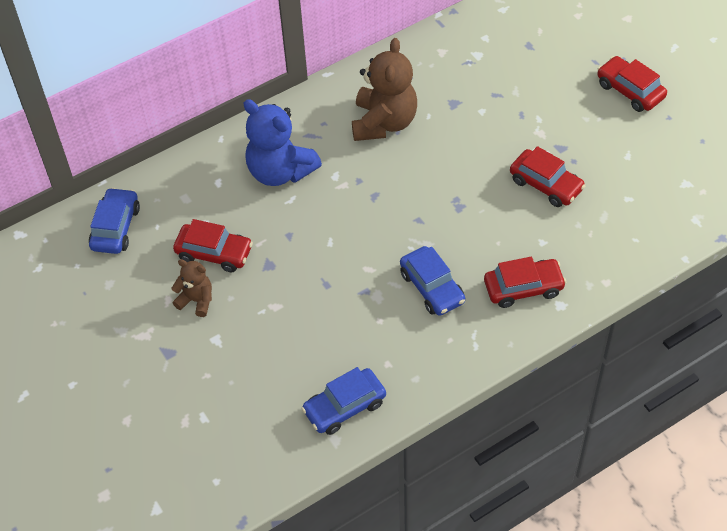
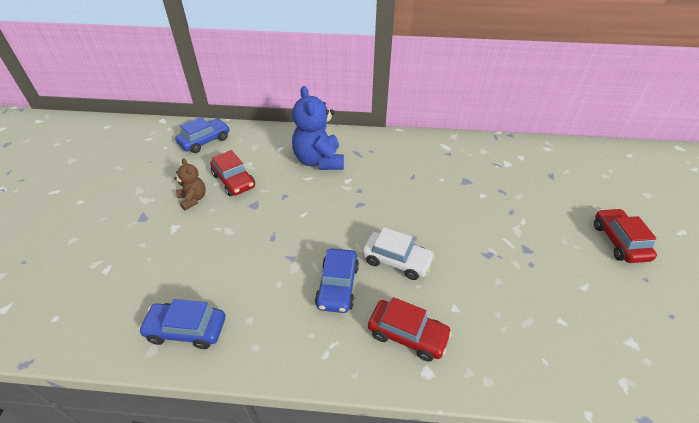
camera: 35 degrees right, 10 degrees down
(384, 122) = (408, 168): brown teddy bear -> none
(461, 231) = (396, 261): none -> white car
(546, 184) = (493, 267): red car -> none

